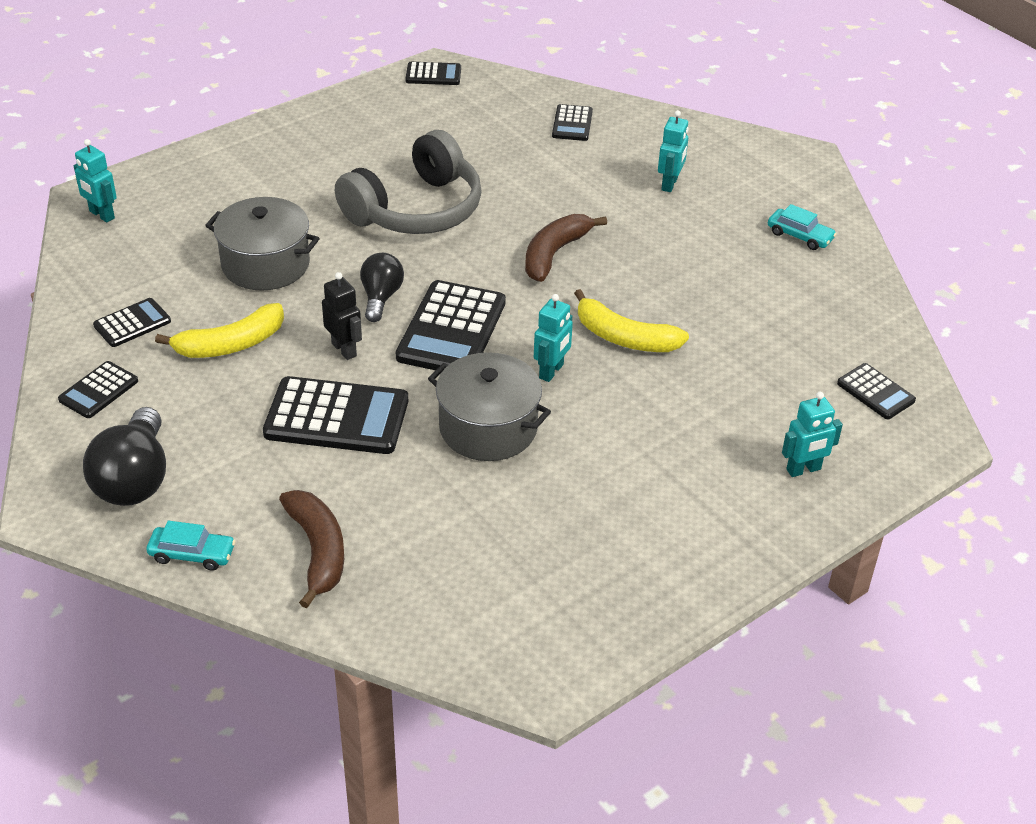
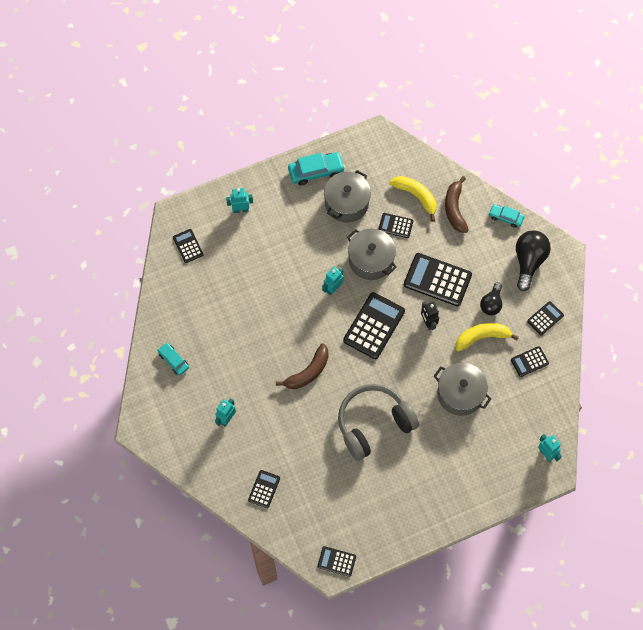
camera: 165 degrees left, 25 degrees up
(381, 297) = (404, 356): black light bulb -> black light bulb (491, 304)
(450, 496) = (395, 225): none -> black calculator
(575, 520) = (346, 203): none -> grey pot
(624, 337) = (291, 304): yellow banana -> yellow banana (416, 196)
(670, 571) = (316, 171): none -> turquoise car

